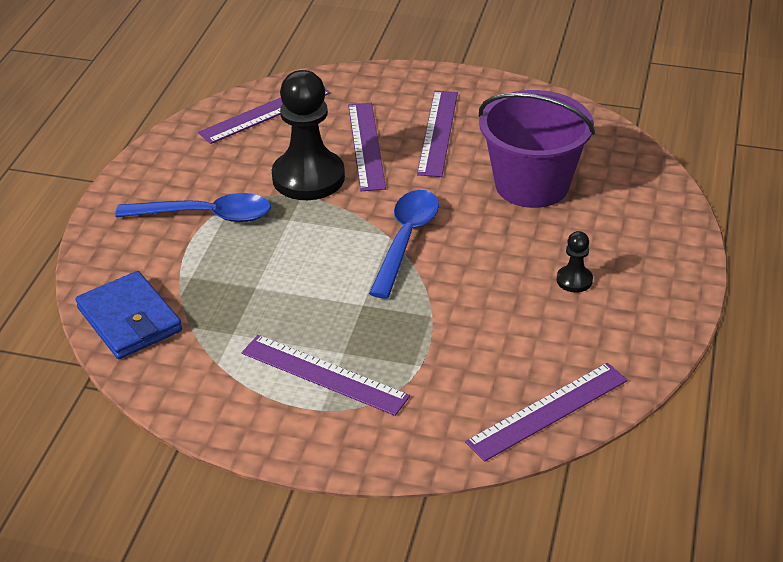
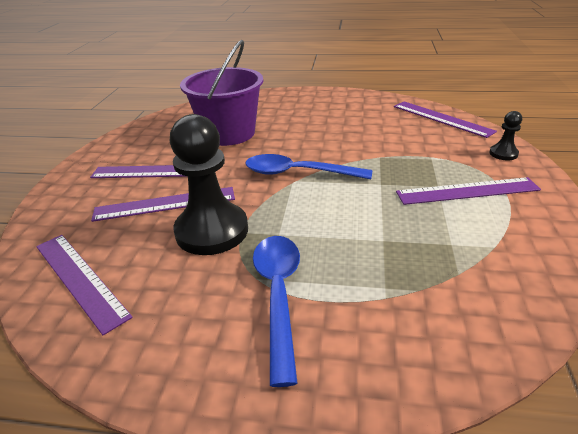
camera: 95 degrees left, 5 degrees down
(129, 319) = (476, 324): blue wallet -> none
(324, 374) = (467, 191): purple ruler -> purple ruler turned 60 degrees clockwise
(574, 280) = (326, 117): black pawn -> black pawn (503, 153)

